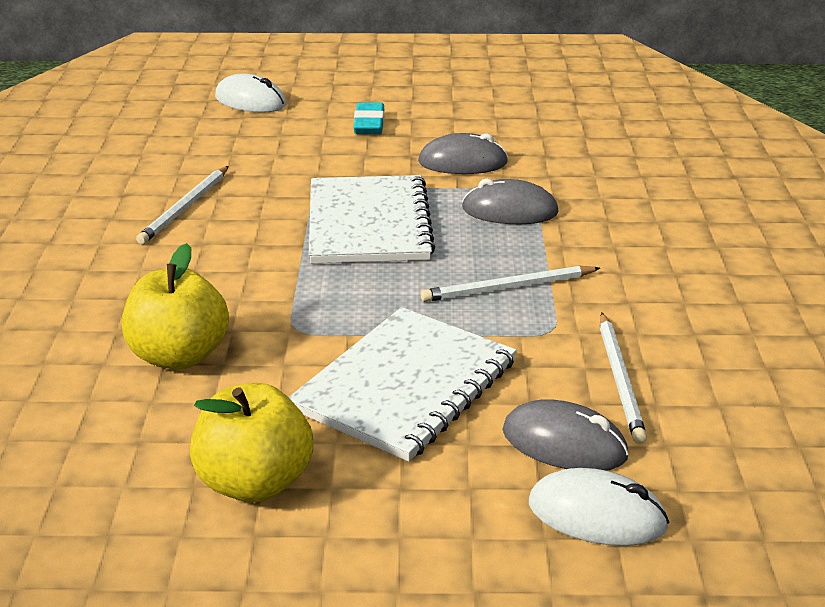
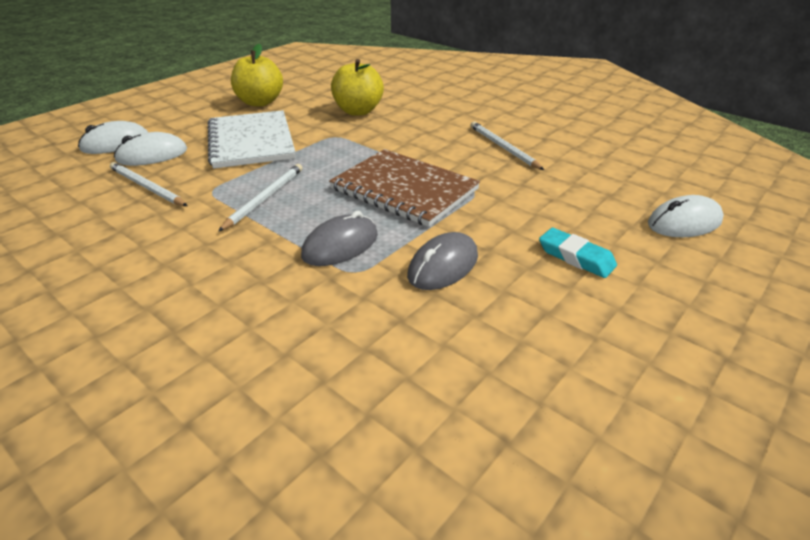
camera: 130 degrees right, 5 degrees up
(369, 223) = (404, 189): white notebook -> brown notebook
(564, 444) = (152, 155): grey mouse -> white mouse

